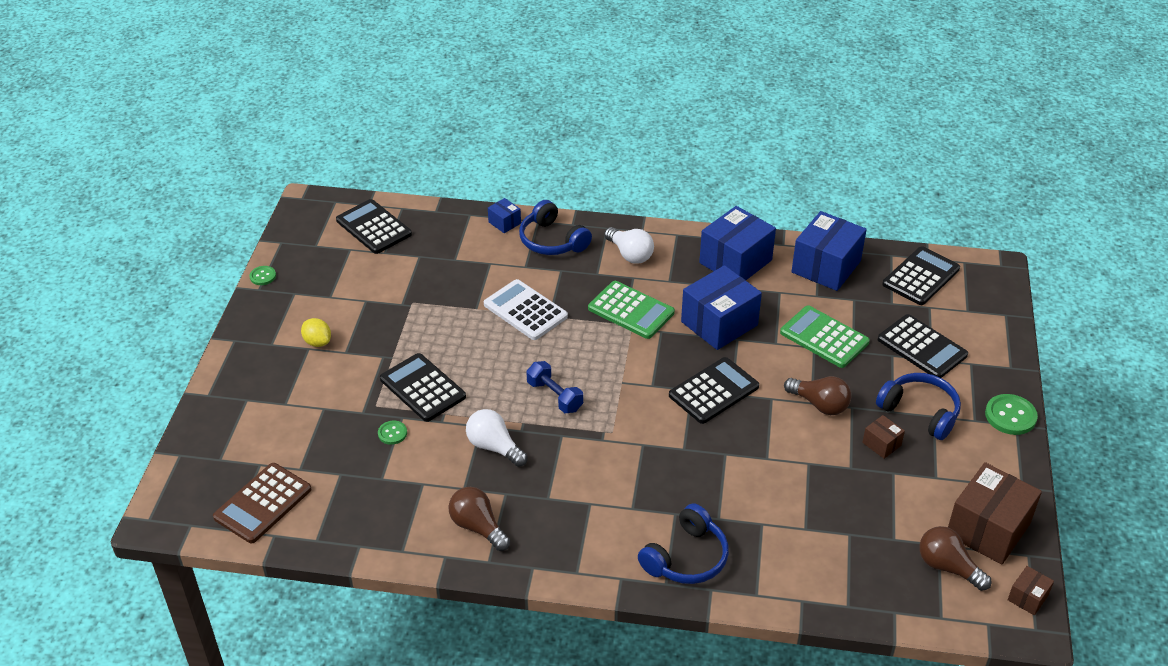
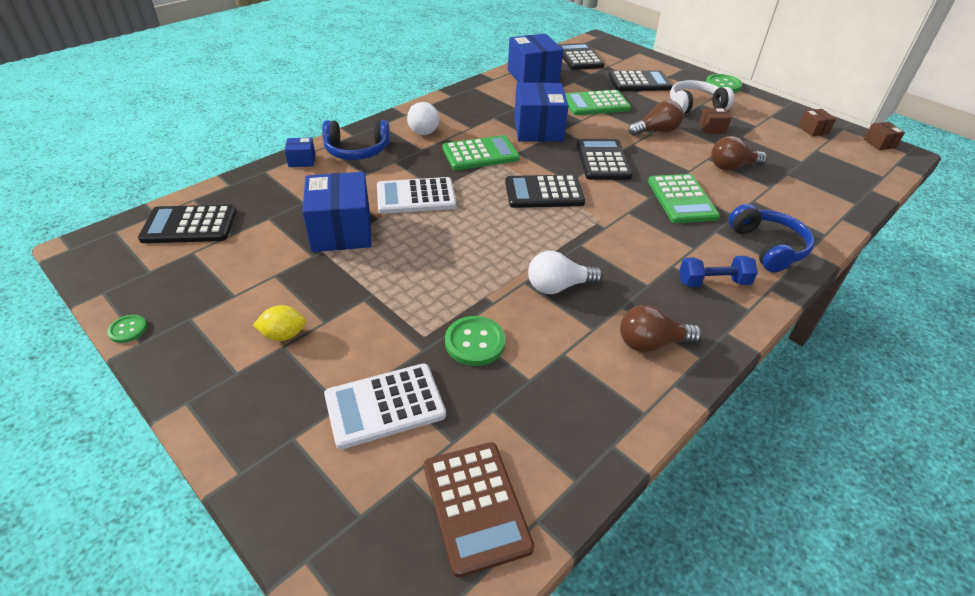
camera: 55 degrees left, 0 degrees up
(301, 423) = (385, 406): none -> white calculator
(392, 433) = (475, 342): green button -> green button, size x1.74
(422, 388) = (437, 294): black calculator -> black calculator (544, 192)
(555, 396) = (531, 227): blue dumbbell -> blue dumbbell (713, 282)
(630, 254) = (422, 129): white light bulb -> white light bulb turned 75 degrees clockwise
(705, 472) = (682, 199): none -> green calculator
(735, 261) = (486, 99): blue box -> blue box (341, 231)
(920, 412) = (694, 106): blue headphones -> white headphones
(947, 567) = (839, 155): brown light bulb -> brown light bulb (732, 167)
(988, 529) = (813, 130): brown box -> brown box, size x0.46

